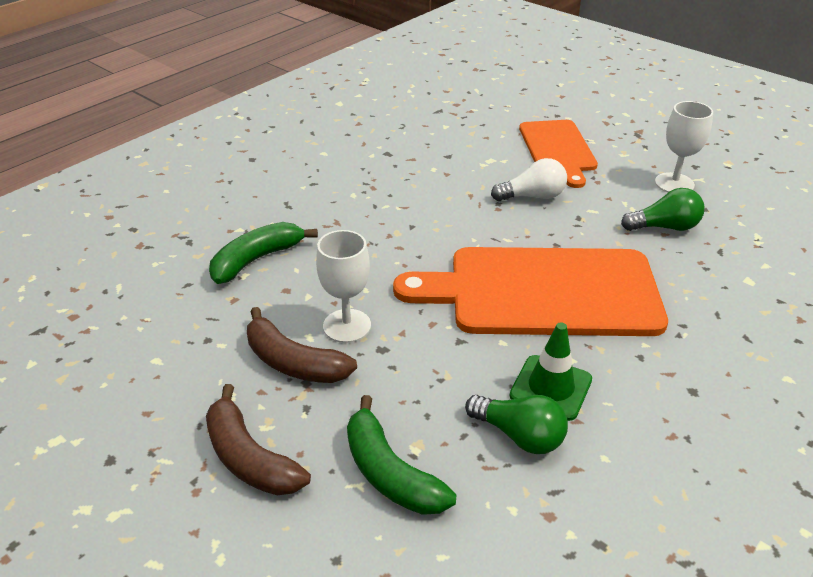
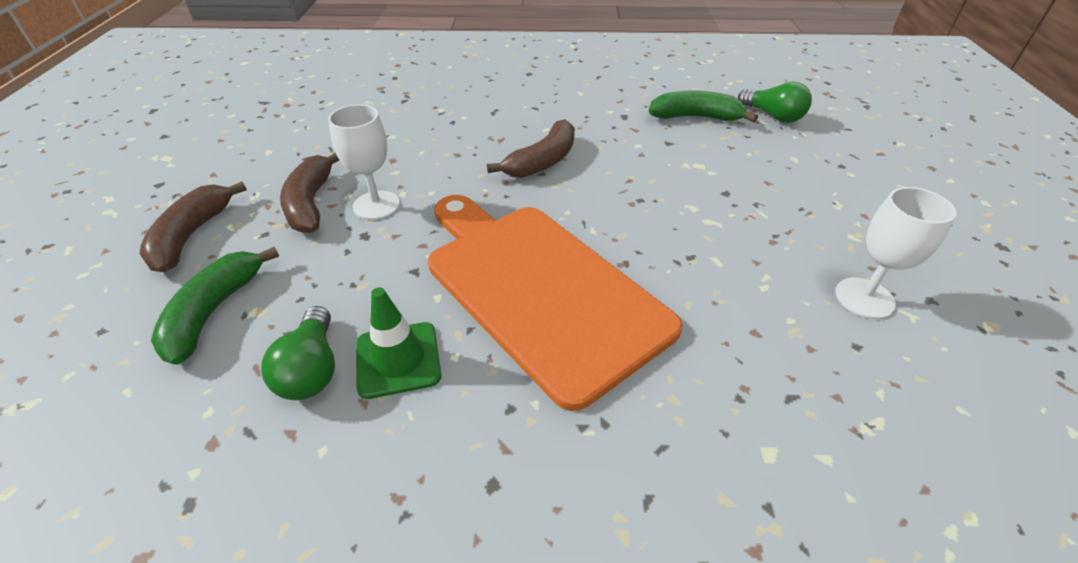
camera: 50 degrees right, 5 degrees up
(256, 259) = (413, 132): green banana -> green banana (695, 117)
(397, 218) = (542, 161): none -> brown banana
(532, 196) = (680, 213): white light bulb -> none
(558, 149) = (783, 192): orange cutting board -> none
(664, 227) = (767, 326): green light bulb -> green light bulb (773, 116)

